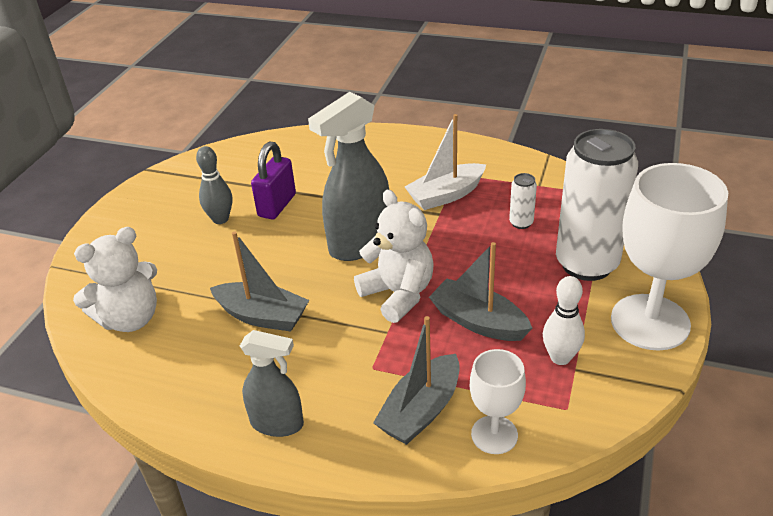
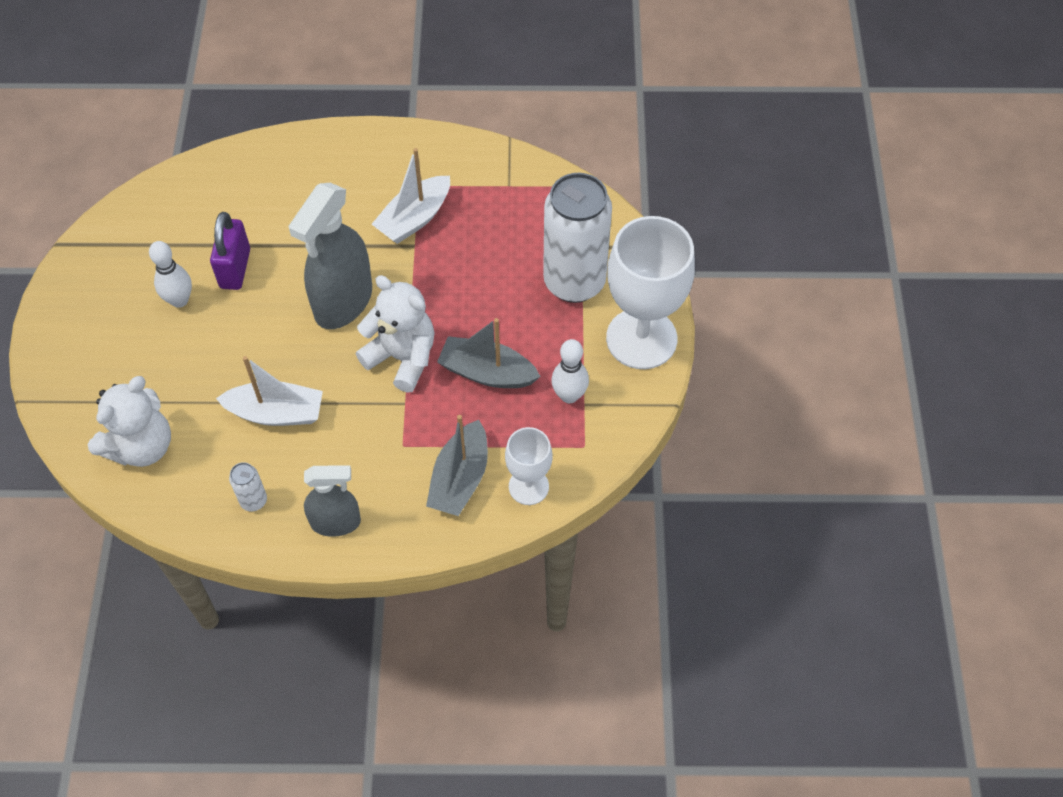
camera: 20 degrees left, 20 degrees up
(220, 219) = (179, 300): grey bowling pin -> white bowling pin
(262, 316) = (276, 413): grey boat -> white boat
(521, 223) = (501, 242): white can -> white can (253, 501)

